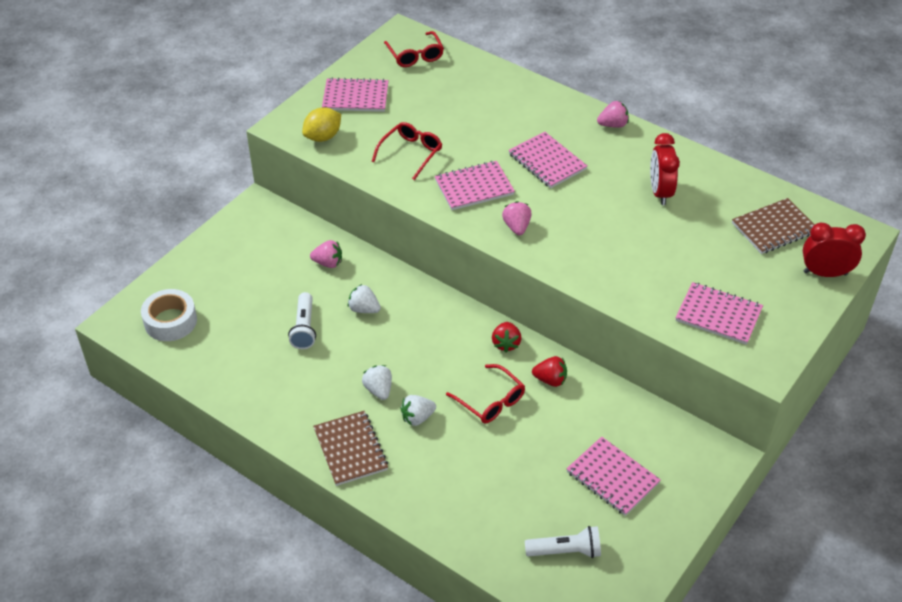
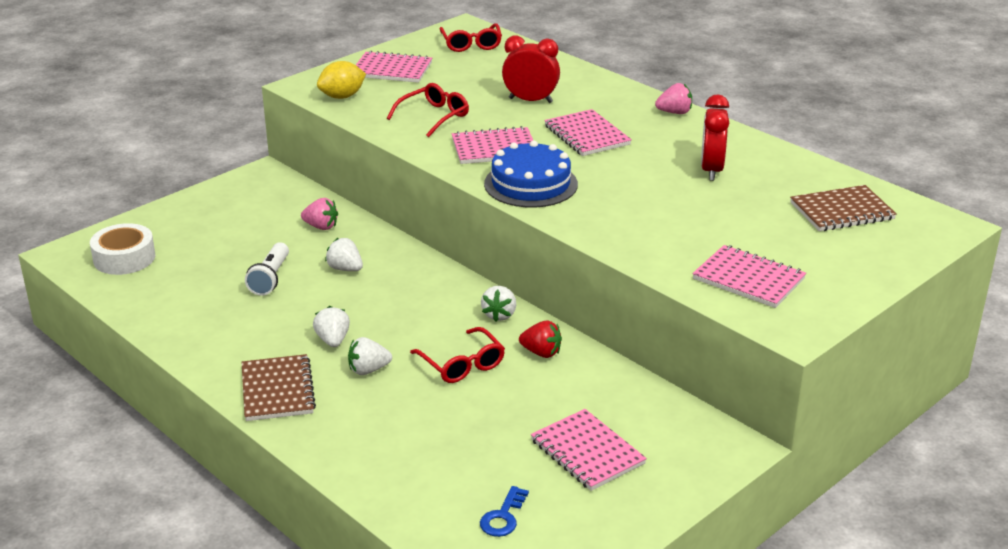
camera: 10 degrees right, 15 degrees down
(506, 344) = (499, 315): red strawberry -> white strawberry
(516, 227) = (531, 184): pink strawberry -> blue cake
(565, 551) = (503, 517): white flashlight -> blue key
(825, 273) = (895, 255): red clock -> red clock (530, 100)

